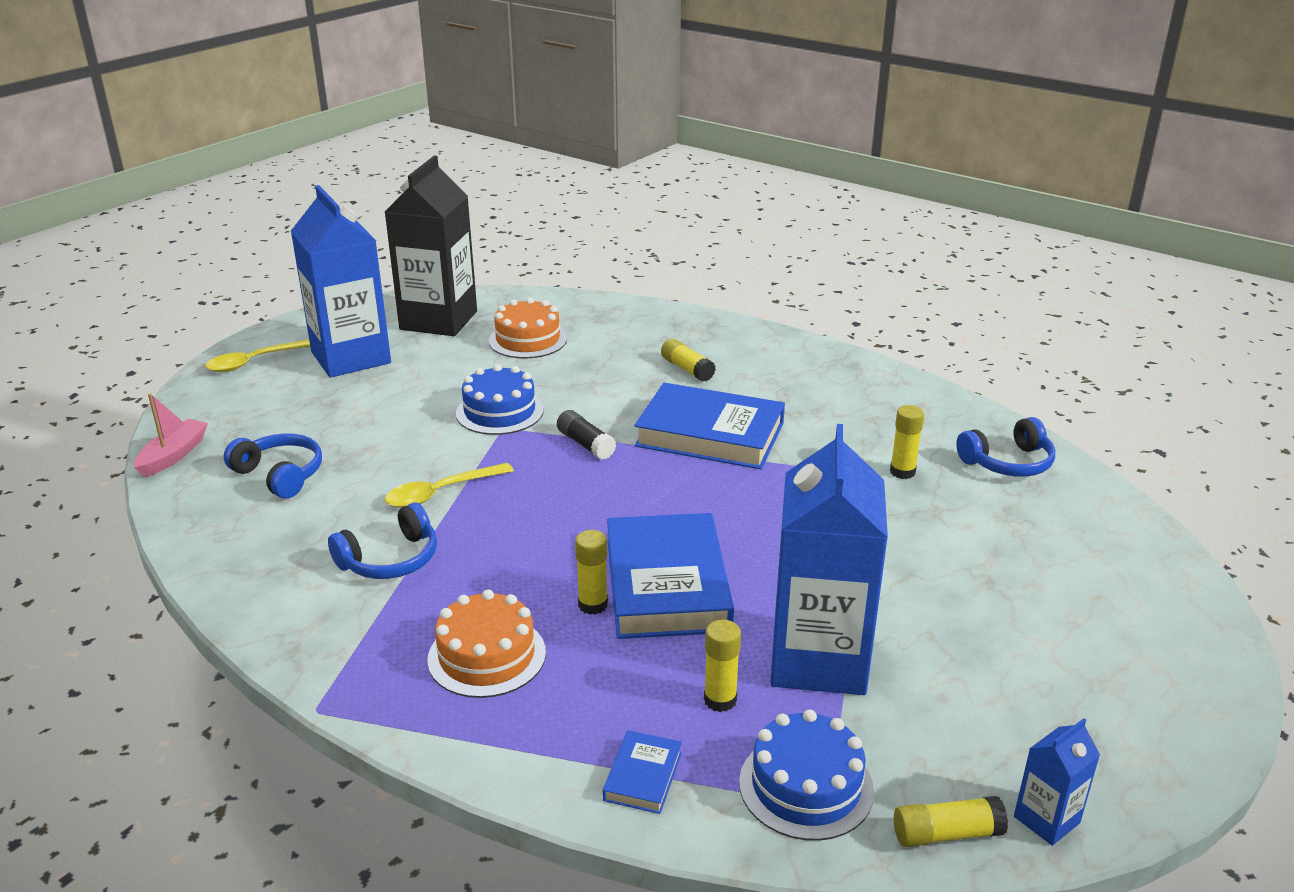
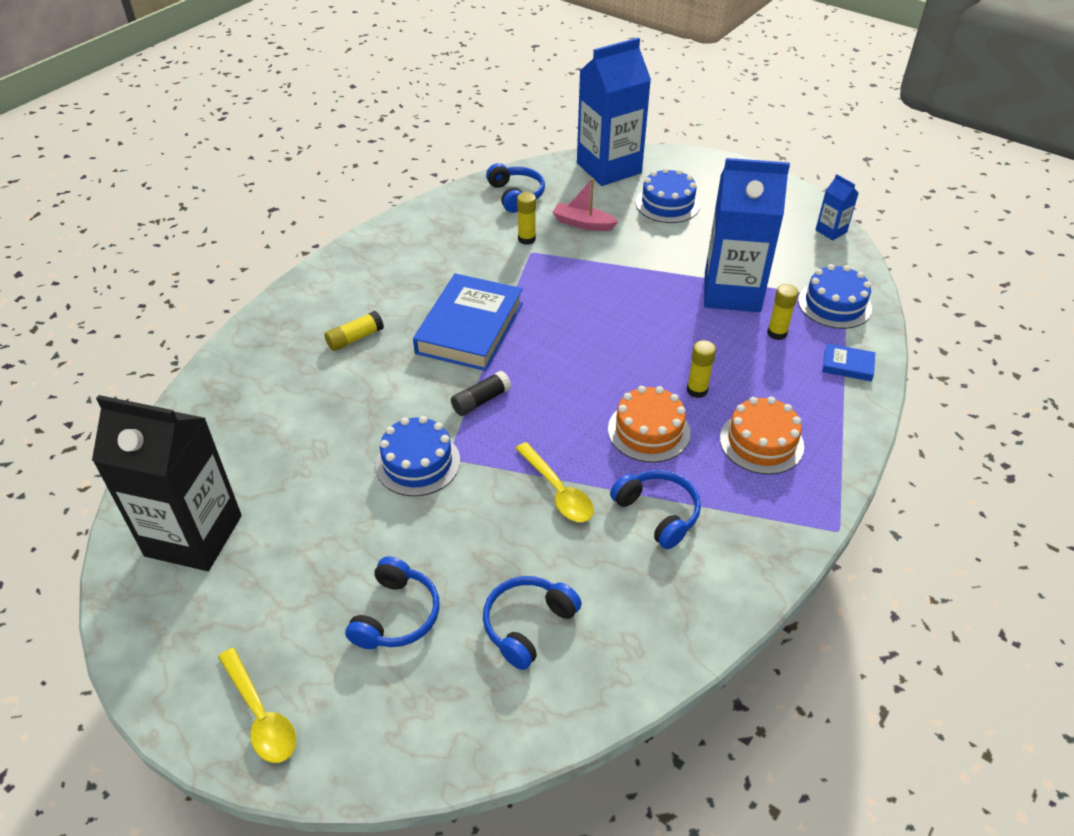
camera: 90 degrees left, 15 degrees up
(173, 455) = (486, 743): pink boat -> pink boat (583, 223)
(321, 410) = (396, 615): none -> blue headphones
(351, 357) = (272, 609): blue carton -> blue carton (609, 168)
(528, 340) = (266, 452): orange cake -> orange cake (648, 431)
(666, 584) = (669, 354): blue book -> none
(946, 834) = (850, 262): yellow glue stick -> none
(1049, 606) = (667, 204): none -> blue cake

